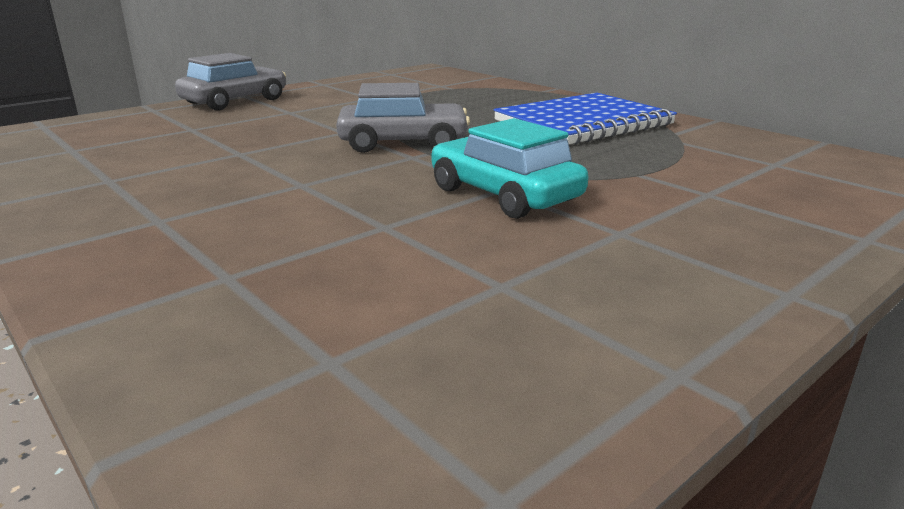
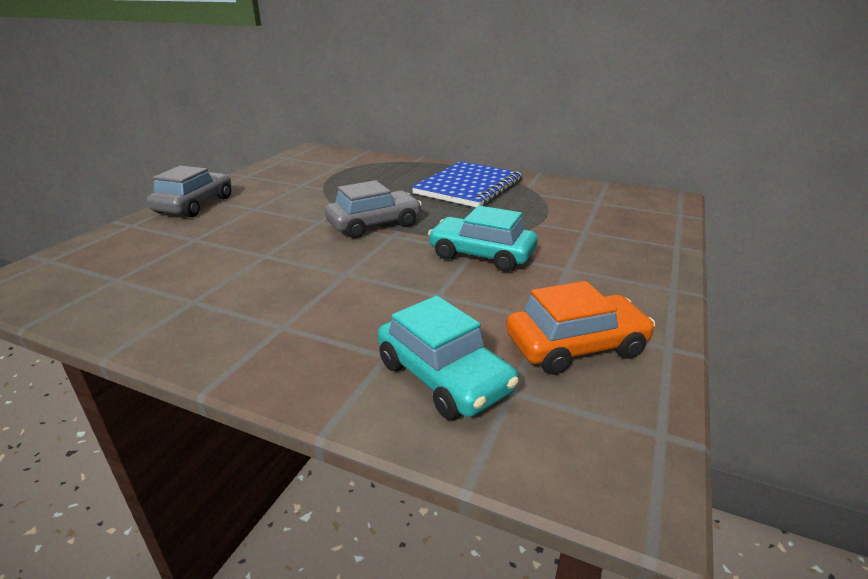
camera: 25 degrees left, 5 degrees up
(261, 318) = (443, 377): none -> turquoise car
(507, 330) = (576, 346): none -> orange car

